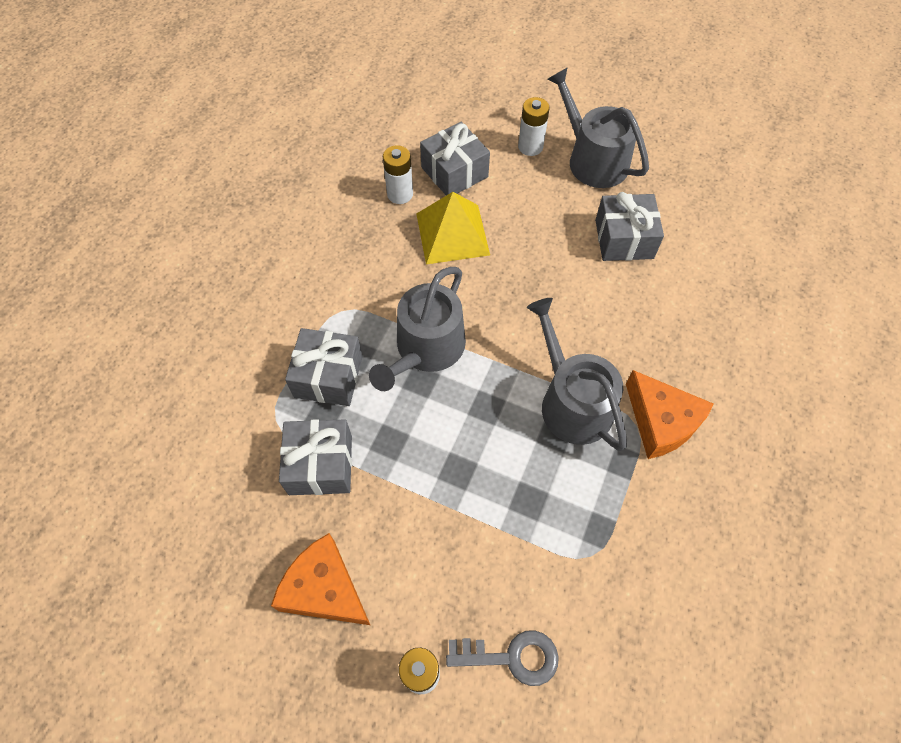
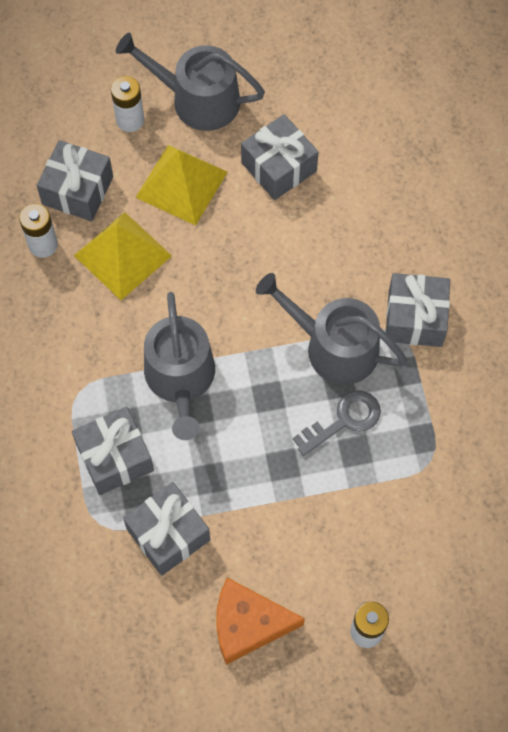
camera: 35 degrees left, 5 degrees up
(512, 657) = (422, 574): grey key -> grey key (344, 420)
(536, 210) = (181, 184): none -> yellow pyramid
(661, 422) = (415, 318): orange cheese -> grey gift

